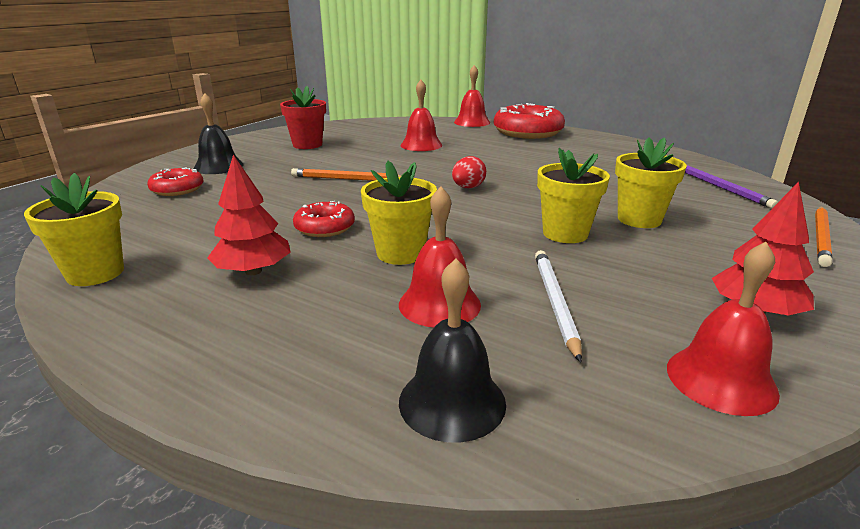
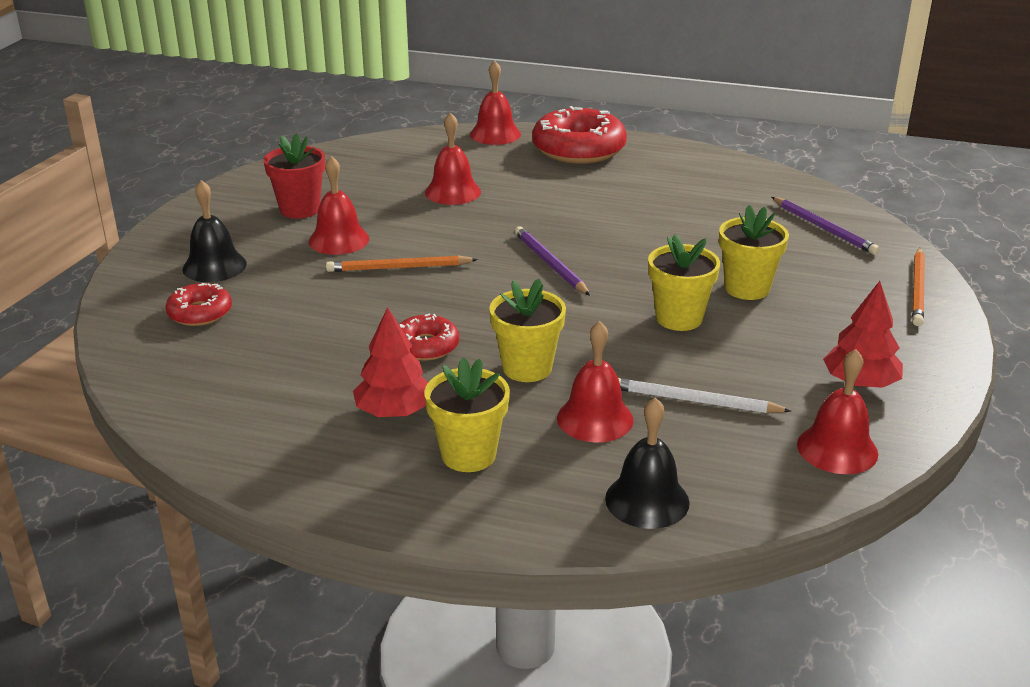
camera: 15 degrees left, 5 degrees up
(95, 273) = (232, 439): yellow flower pot -> yellow flower pot (468, 455)
(318, 161) = (339, 240): none -> red bell
(468, 187) = (550, 264): red egg -> purple pencil
(554, 302) = (694, 401): white pencil -> white pencil turned 60 degrees counterclockwise

